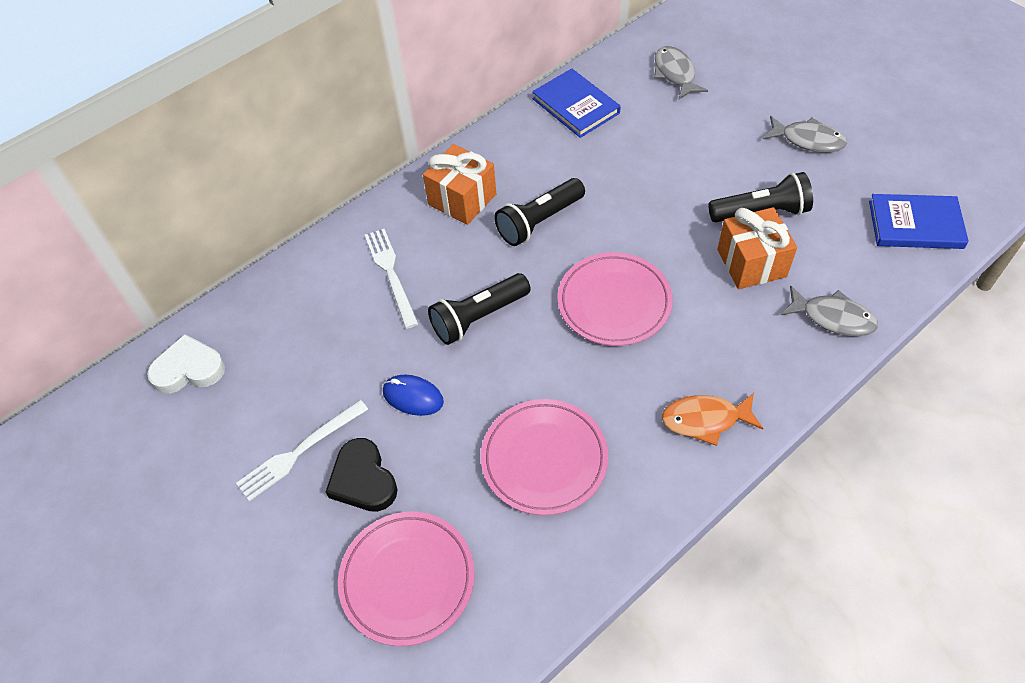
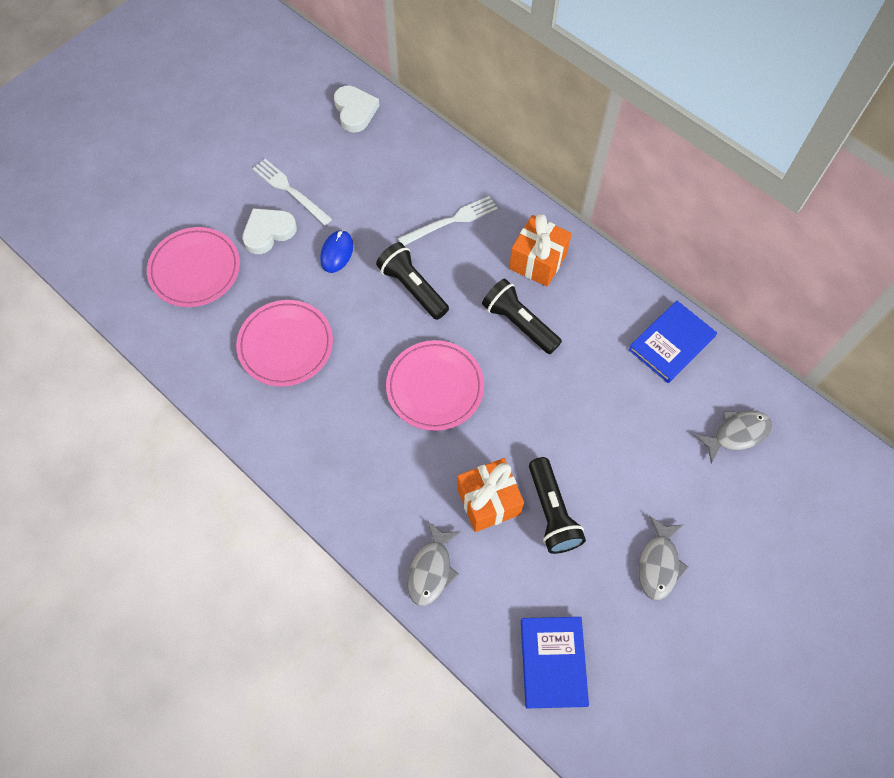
camera: 80 degrees right, 10 degrees up
(363, 480) = (268, 232): black heart -> white heart
(705, 420) = (322, 459): orange fish -> none

